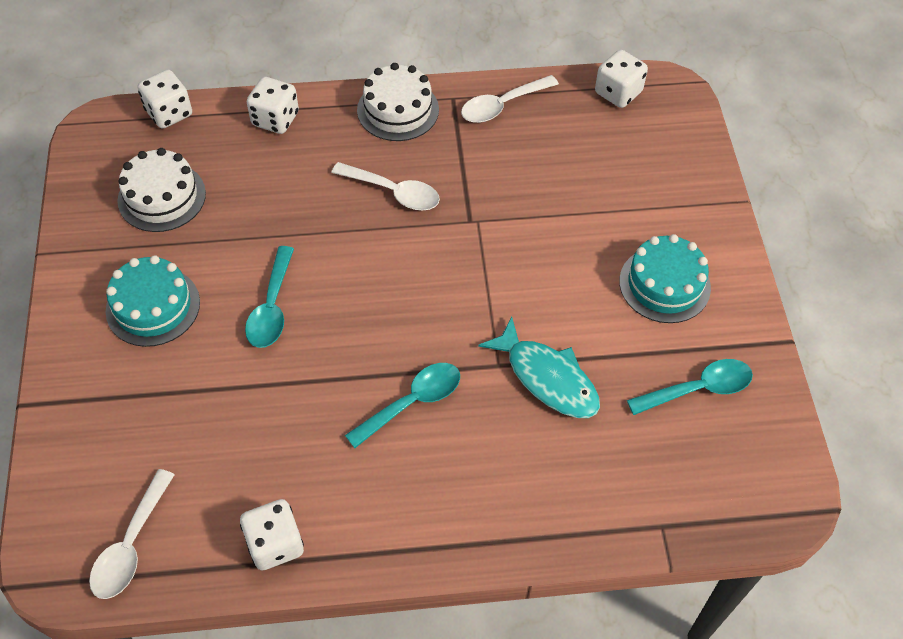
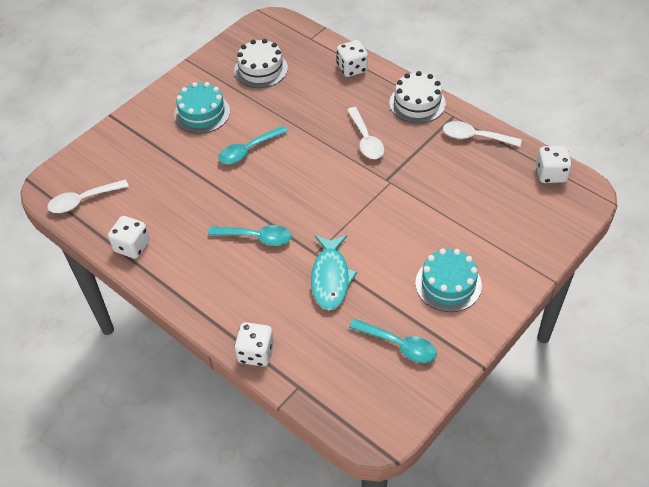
camera: 50 degrees right, 5 degrees down
(169, 113) = (308, 34): white dice -> white dice (256, 353)

